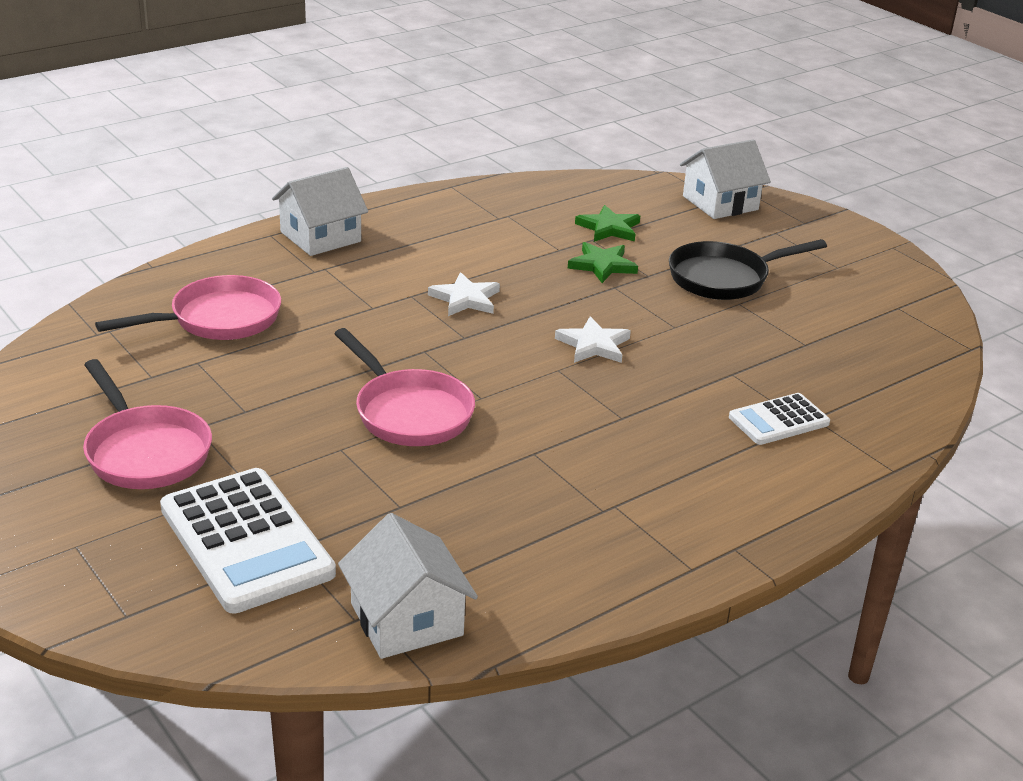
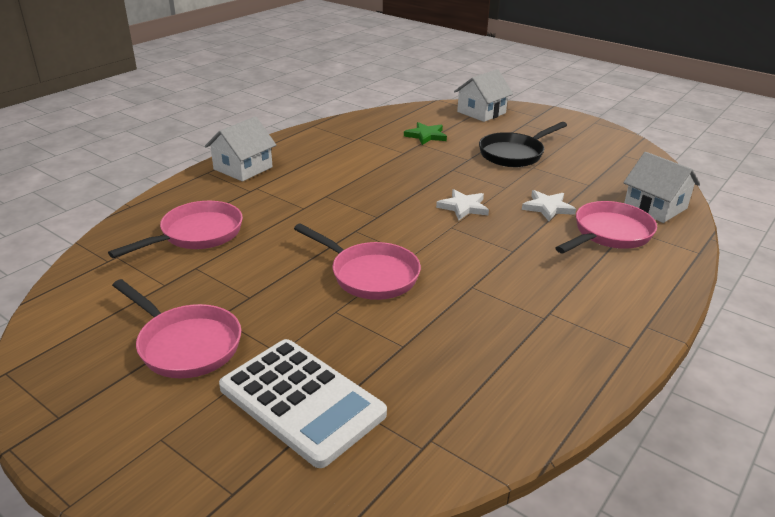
camera: 15 degrees left, 0 degrees up
(406, 619) = (461, 437): white house -> white house (655, 207)
(465, 299) = (363, 192): white star -> white star (548, 208)
(602, 265) = (436, 158): green star -> none
(778, 420) = (609, 234): white calculator -> pink pan

